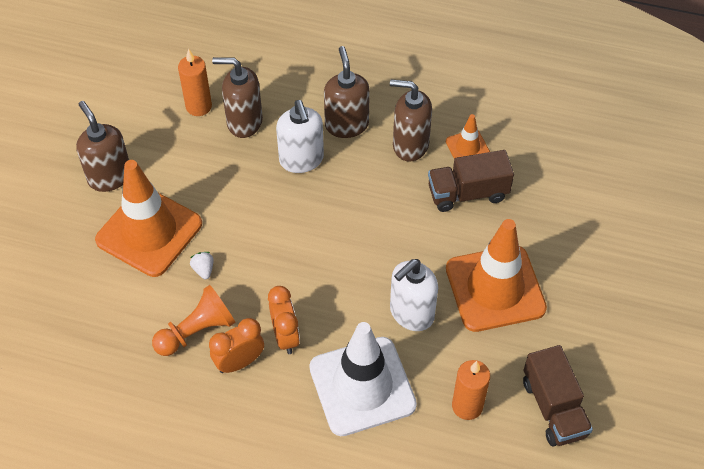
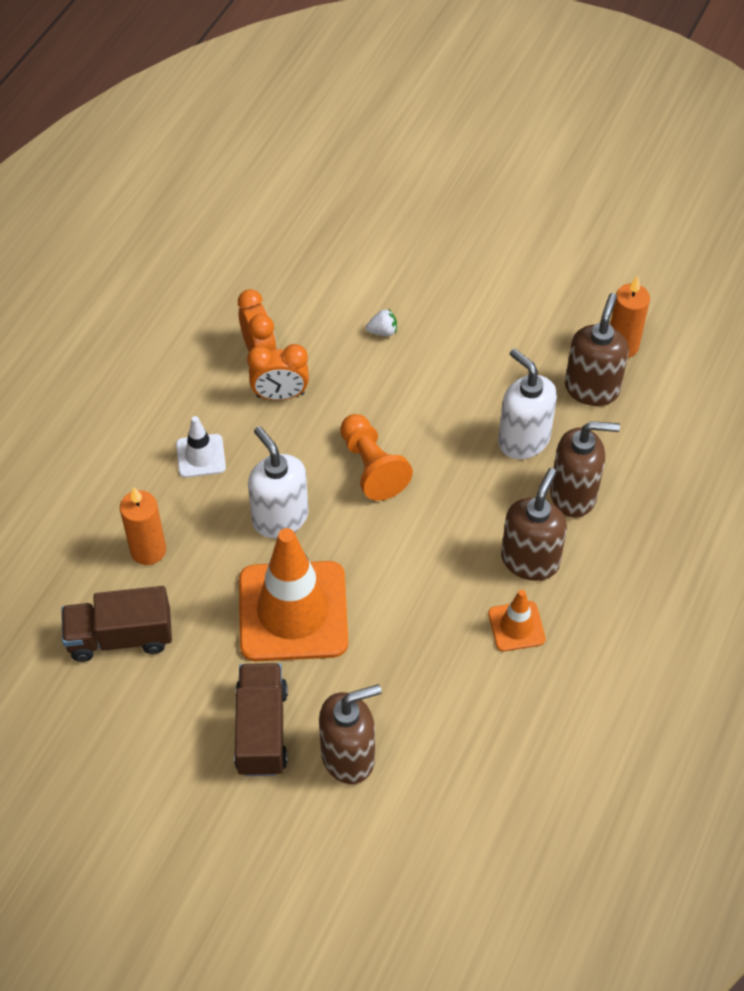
camera: 100 degrees right, 0 degrees up
(109, 176) = (526, 258): brown soap dispenser -> brown soap dispenser (348, 756)
(149, 232) = (443, 288): orange traffic cone -> none
(197, 331) = (306, 319): orange pawn -> orange pawn (372, 467)
(301, 160) = (523, 440): white soap dispenser -> white soap dispenser turned 60 degrees clockwise
(362, 386) = (201, 456): white traffic cone -> white traffic cone, size x0.47
(467, 193) = (441, 611): brown truck -> brown truck (262, 730)

